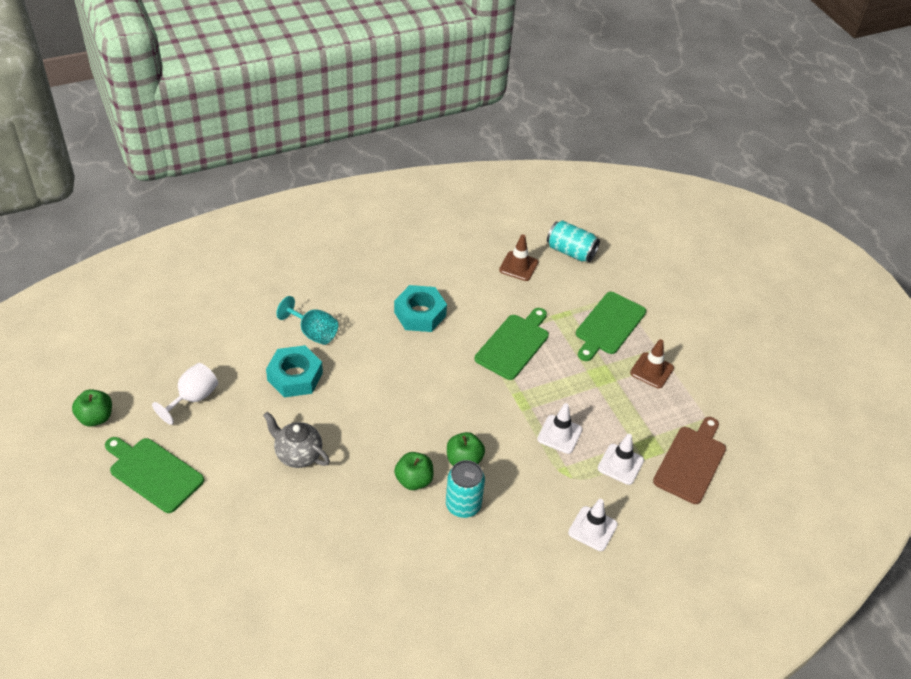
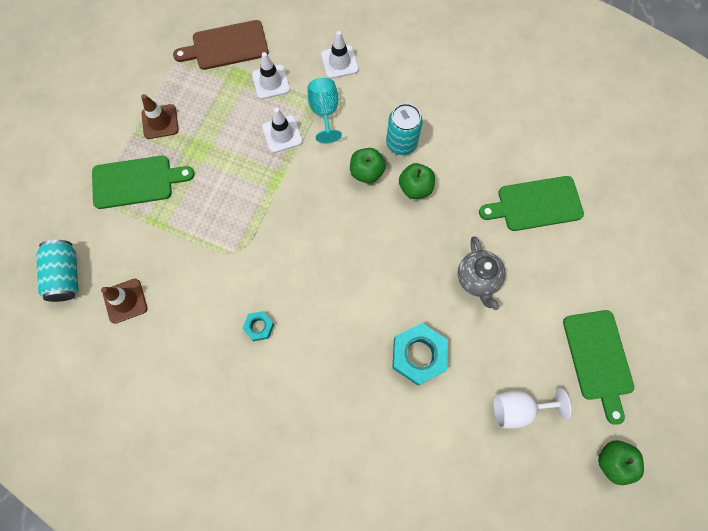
camera: 130 degrees left, 25 degrees up
(313, 332) = (363, 389): turquoise goblet -> turquoise goblet (324, 112)
(420, 314) = (259, 327): turquoise nut -> turquoise nut, size x0.52
(514, 345) = (224, 229): green cutting board -> green cutting board (535, 204)

